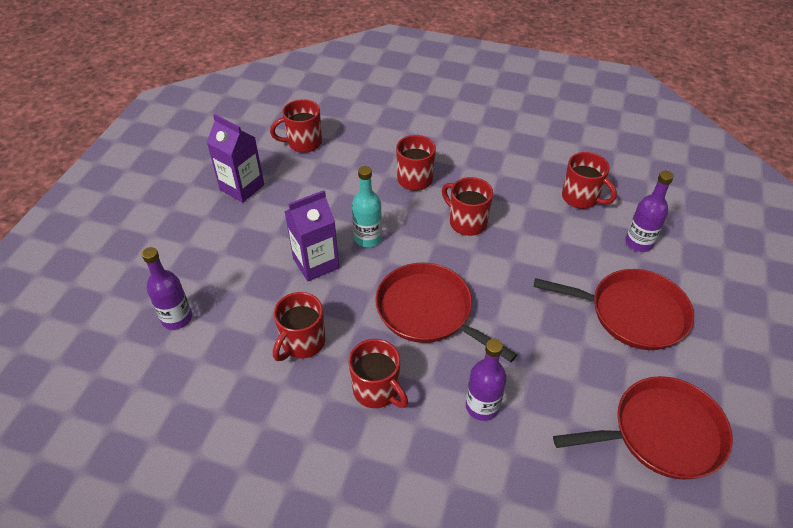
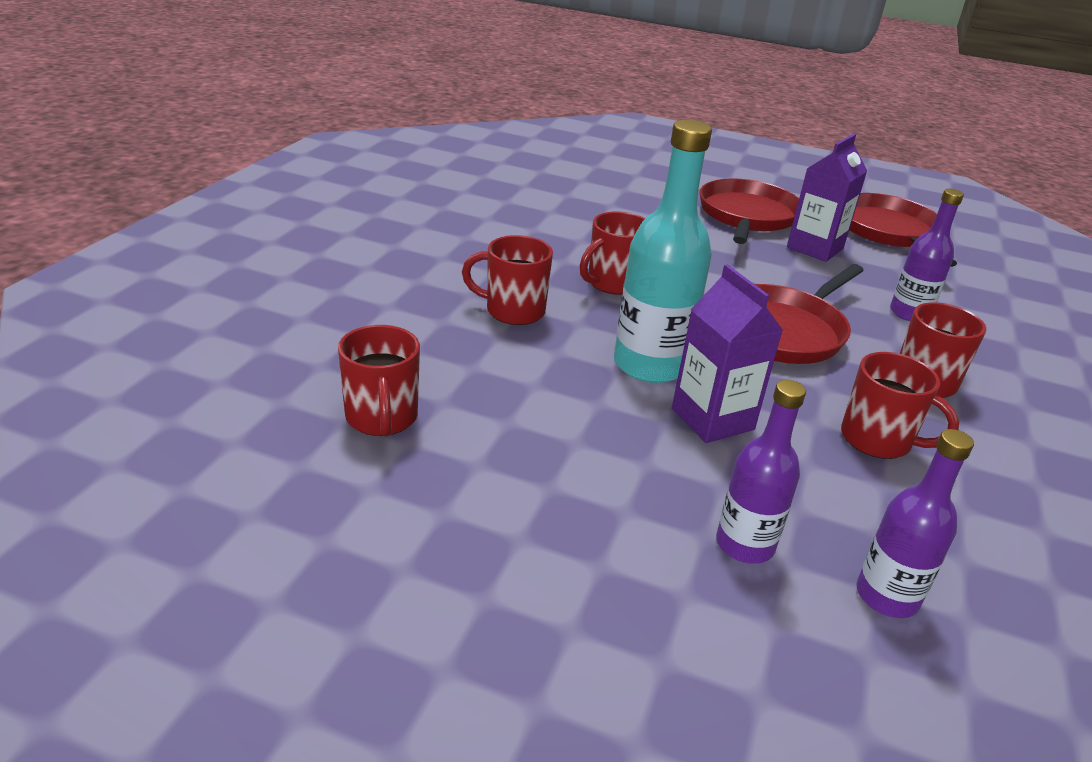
camera: 90 degrees left, 15 degrees down
(242, 187) = (509, 507): purple carton -> purple carton (815, 248)
(368, 238) = (650, 365): turquoise bottle -> turquoise bottle, size x1.63
(581, 198) = (568, 208): red mug -> none
(639, 243) = (643, 194): purple bottle -> purple bottle (744, 545)

